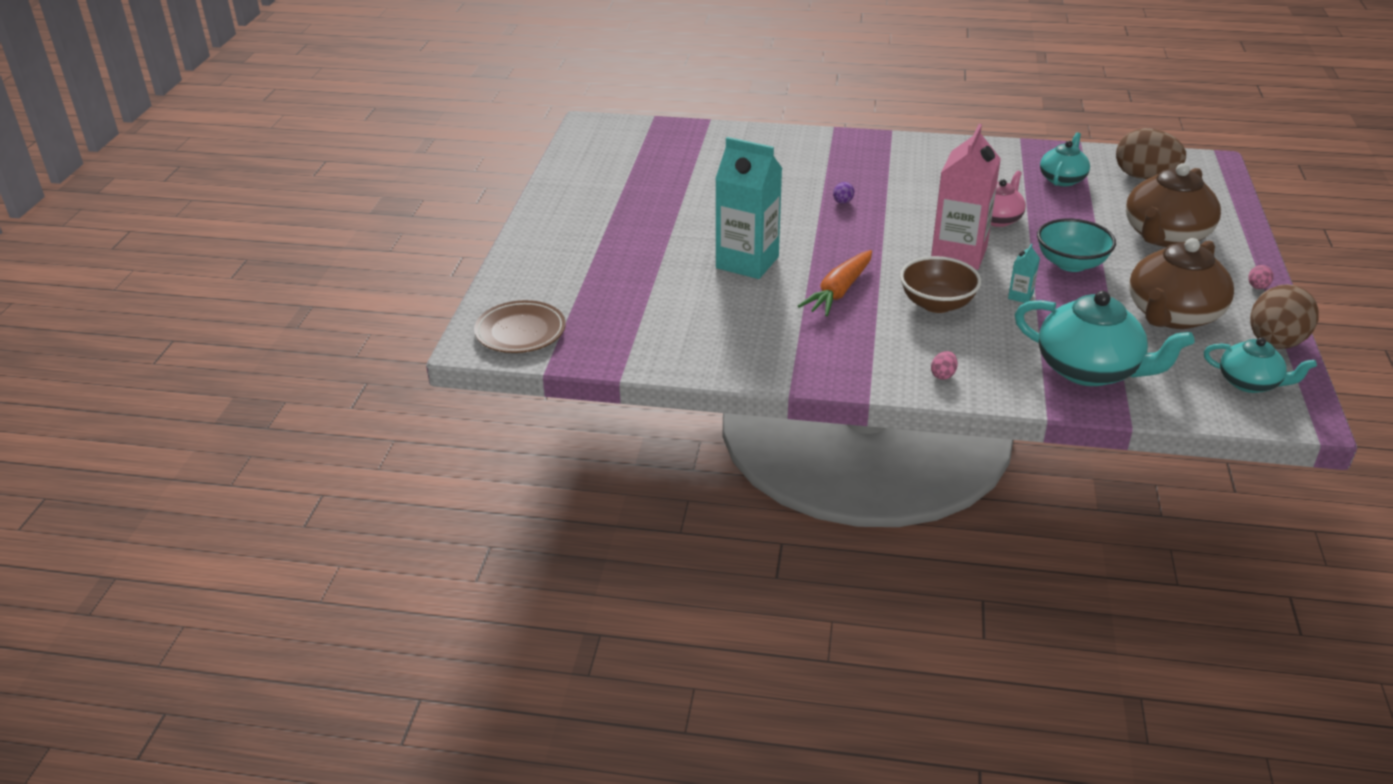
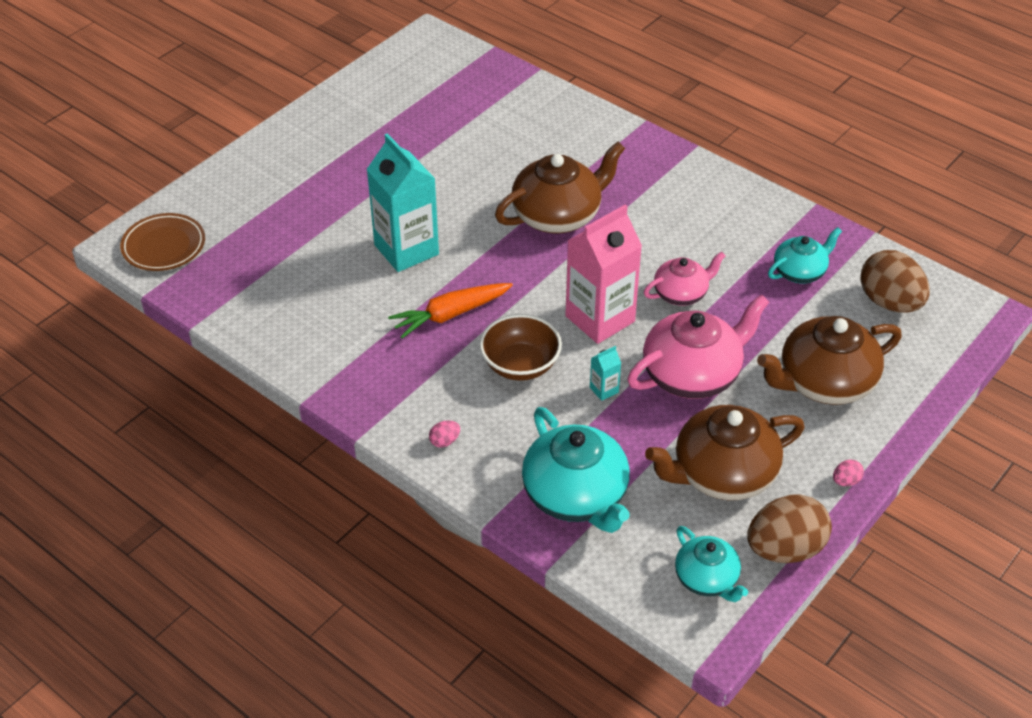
camera: 30 degrees right, 10 degrees up
(842, 202) = (558, 215): purple egg -> brown teapot
(1071, 263) = (693, 374): turquoise bowl -> pink teapot

